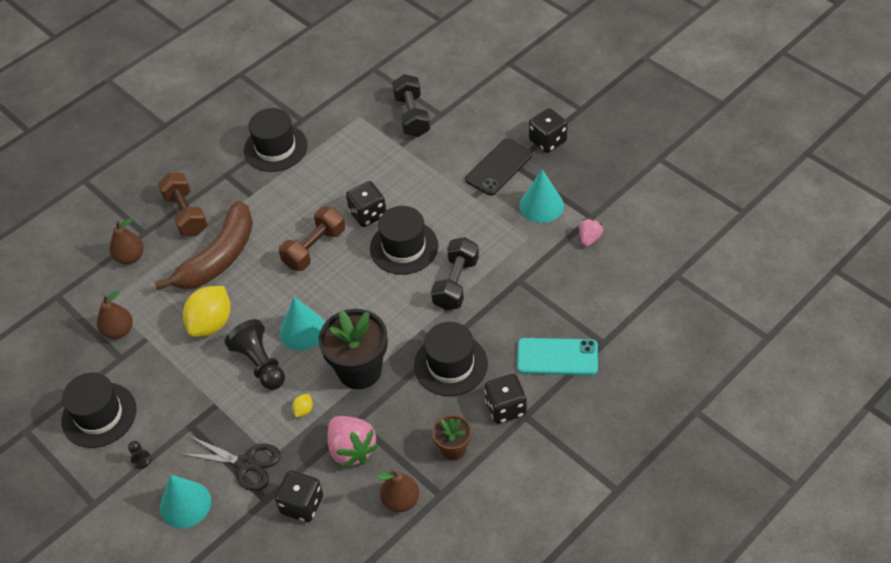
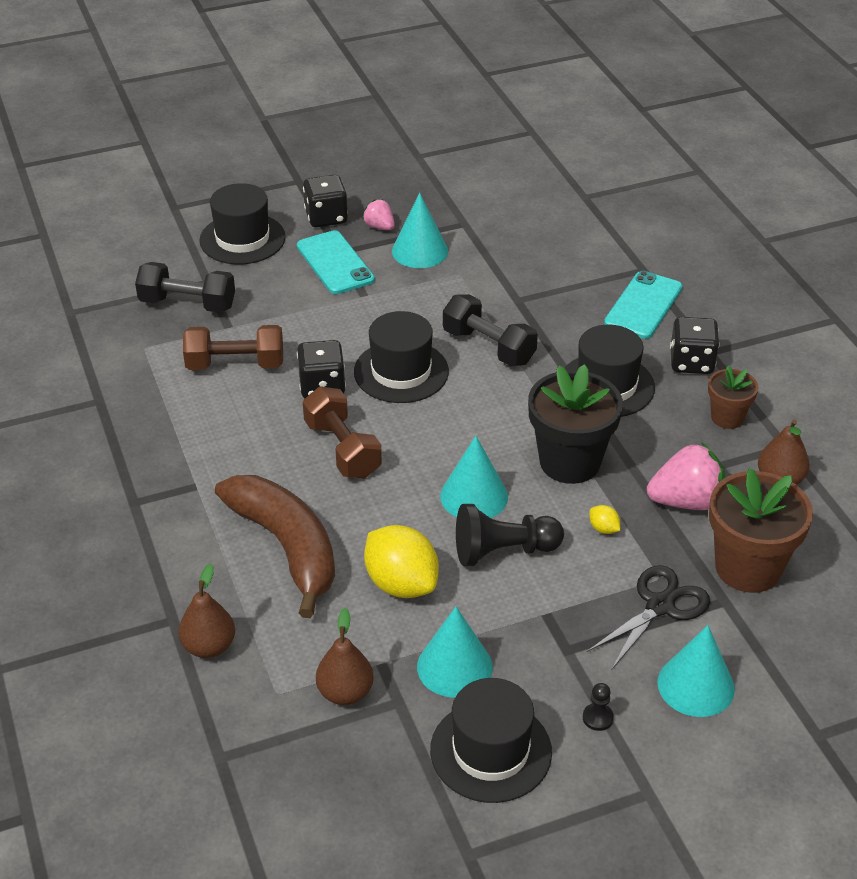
camera: 70 degrees left, 10 degrees down
(156, 374) = (454, 666): none -> turquoise cone
(186, 214) = (174, 562): brown dumbbell -> brown dumbbell (235, 364)
(275, 148) = (128, 439): black hat -> black hat (242, 239)
(302, 504) = (748, 568): black dice -> brown flower pot
(499, 167) = (335, 263): black phone -> turquoise phone
(589, 238) = (494, 234): pink strawberry -> pink strawberry (379, 227)

